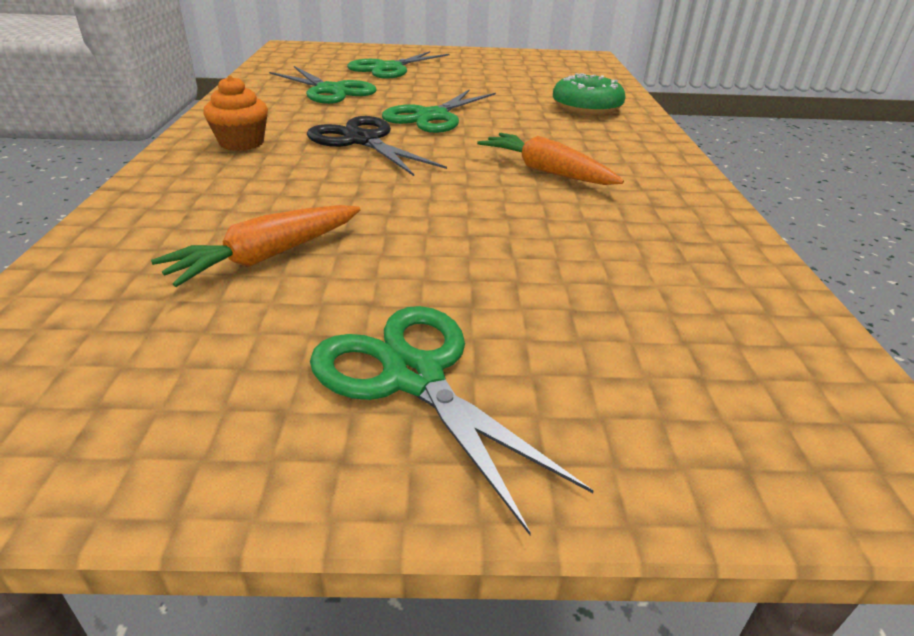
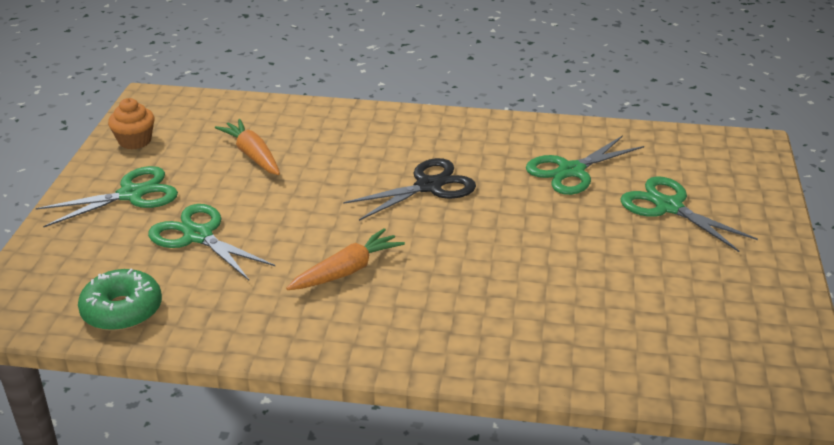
camera: 100 degrees right, 0 degrees up
(241, 143) = (429, 136): orange cupcake -> orange cupcake (135, 141)
(432, 116) = (491, 224): green scissors -> green scissors (198, 236)
(586, 108) = (525, 333): green donut -> green donut (122, 310)

